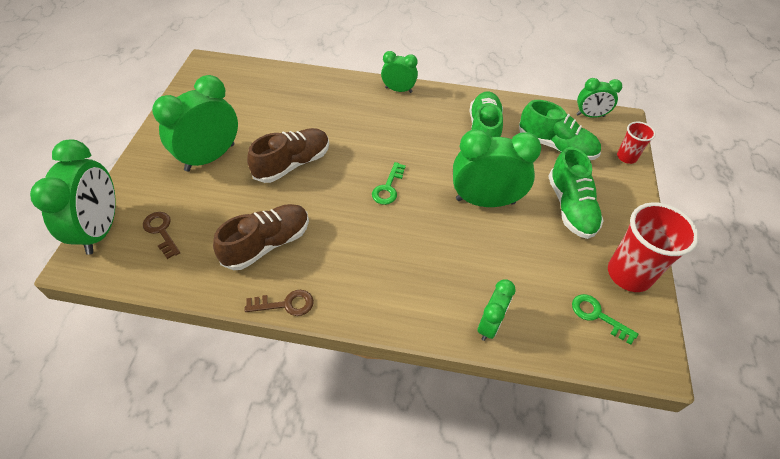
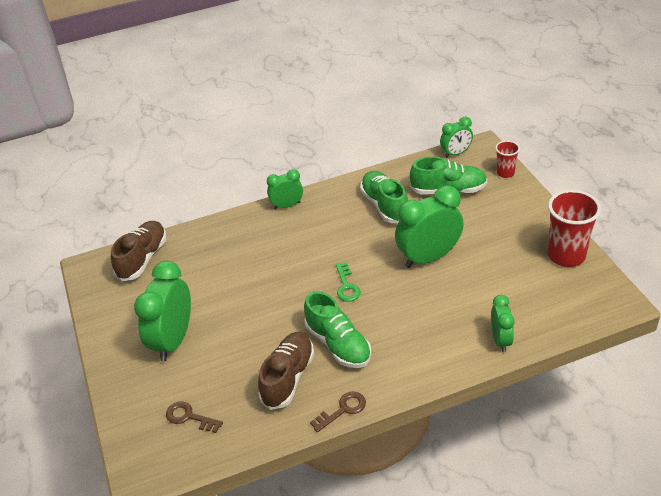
camera: 25 degrees left, 10 degrees down
(101, 229) = (133, 445): green clock -> none
(292, 164) = (251, 308): brown shoe -> brown shoe (143, 258)
(570, 207) = (493, 230): green shoe -> green shoe (338, 344)
(597, 316) = (566, 294): green key -> none

